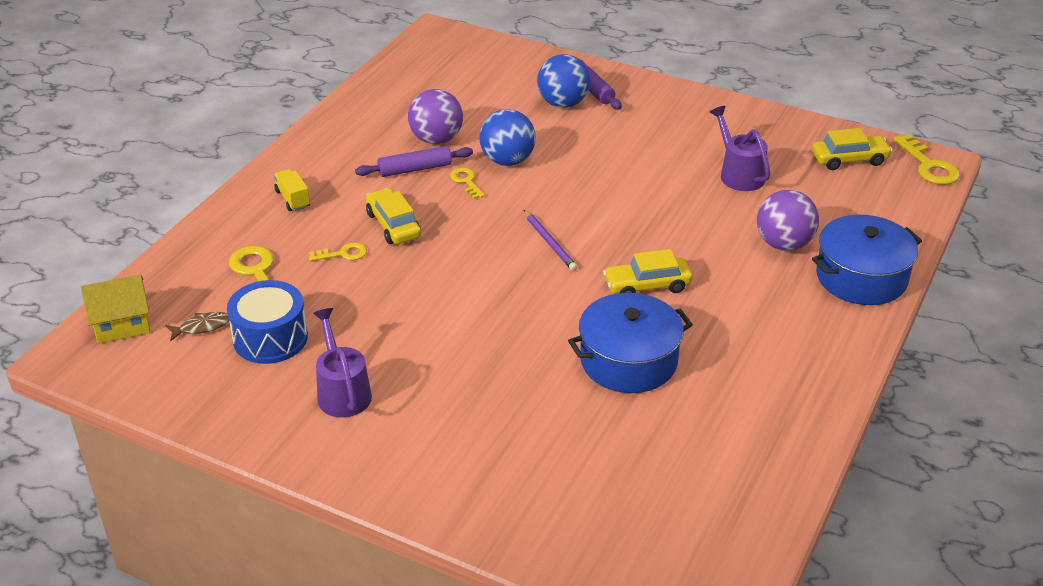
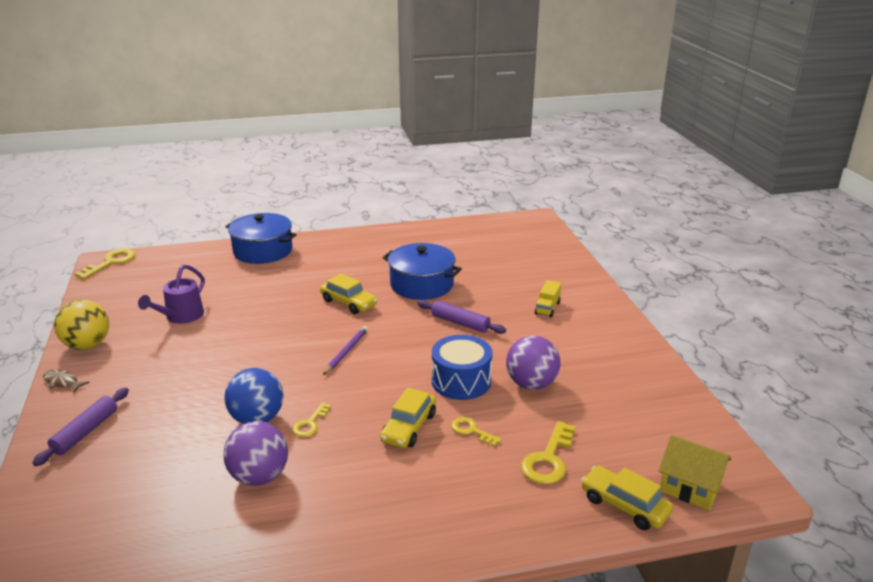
camera: 130 degrees left, 10 degrees down
(202, 327) = (629, 445): brown fish -> brown fish (62, 382)
(270, 338) = (589, 407): blue drum -> blue drum (461, 381)
(293, 199) = (443, 506): yellow truck -> yellow truck (547, 308)
(342, 392) = (581, 354): purple watering can -> none
(415, 169) = (321, 461): purple rolling pin -> purple rolling pin (460, 323)
(563, 103) = (128, 435): blue ball -> none
(736, 115) = (87, 345): none -> yellow ball
(783, 244) = (253, 278): purple ball -> purple ball (531, 384)
(849, 159) = (124, 287): yellow car -> yellow car (624, 505)

